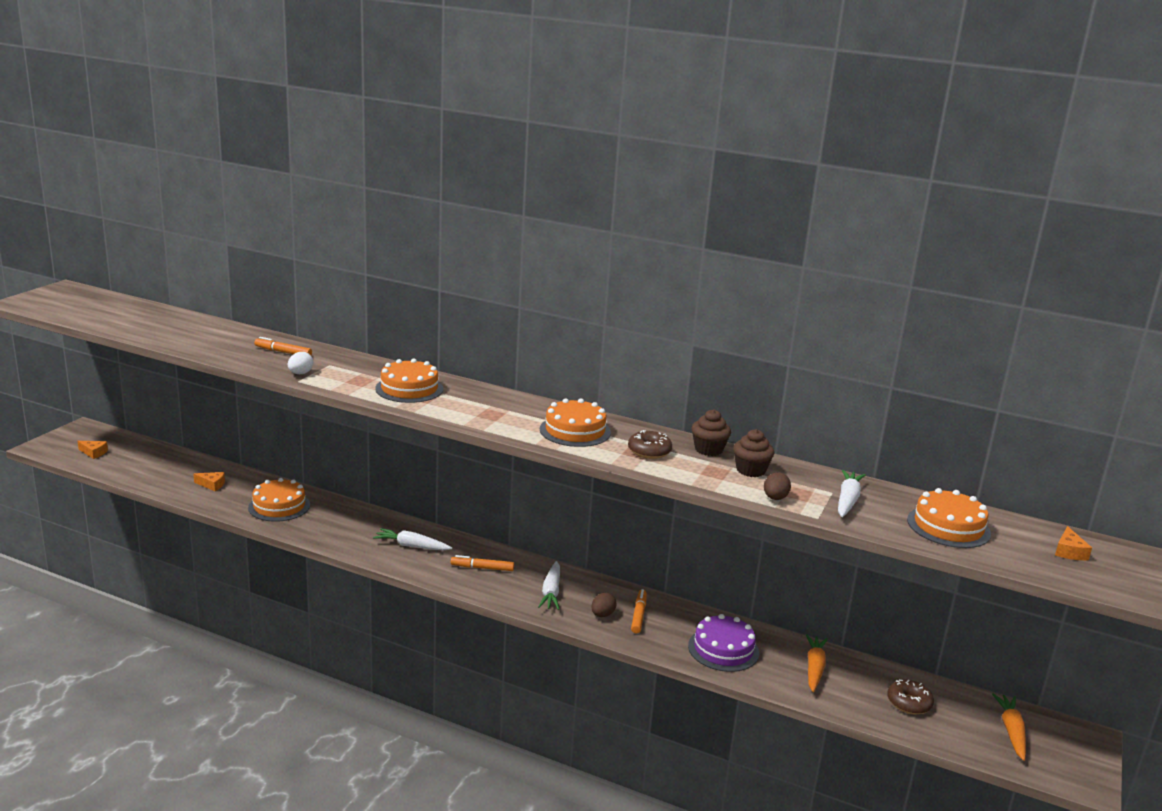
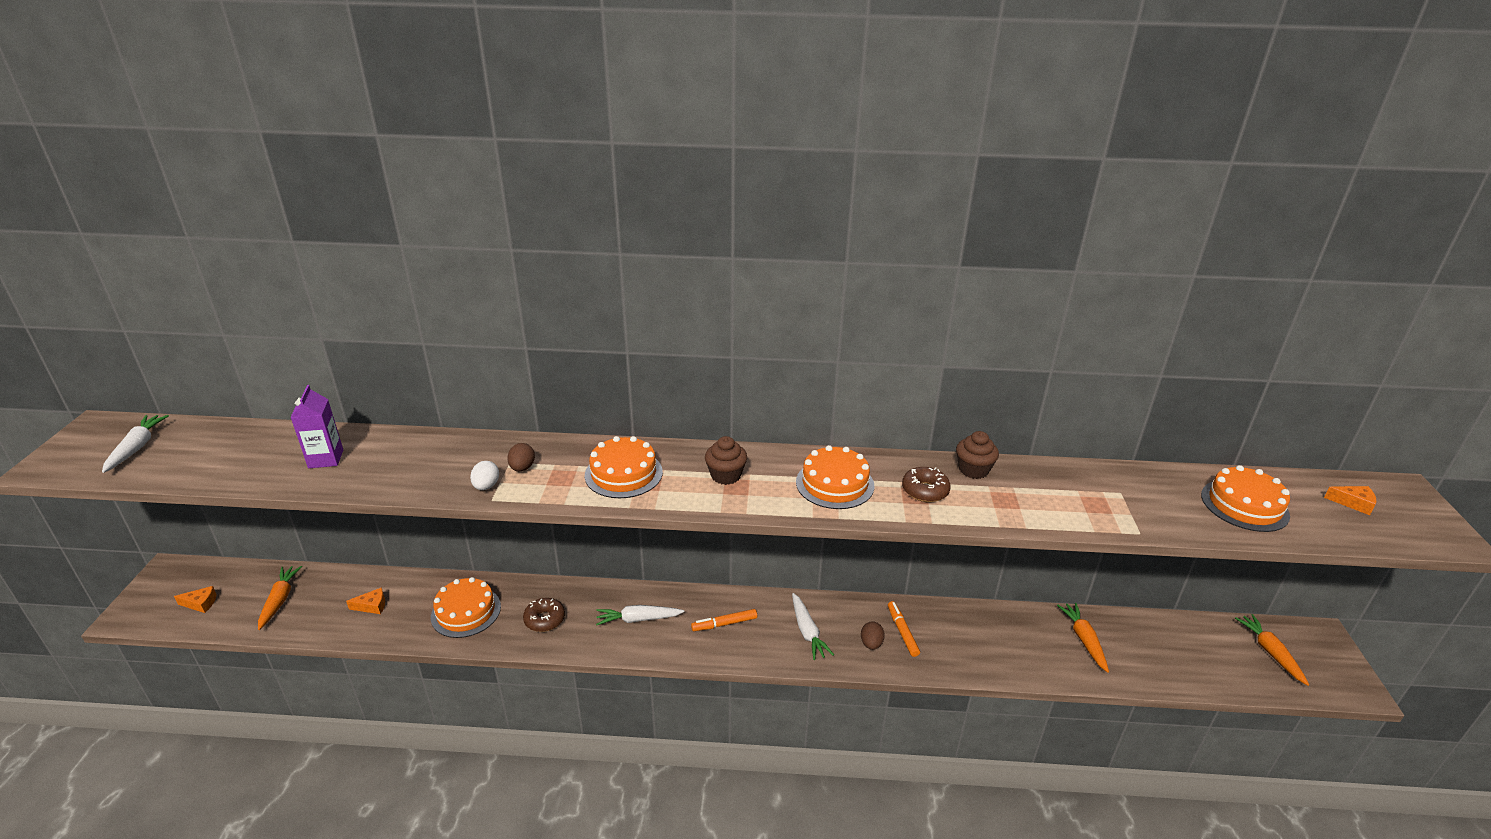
camera: 20 degrees left, 10 degrees up
(149, 465) = (280, 600): none -> orange carrot
(201, 336) = (326, 459): none -> purple carton
(283, 352) = (443, 457): orange marker -> none
(723, 649) = (999, 646): purple cake -> none
(750, 470) = (1031, 486): brown cupcake -> brown cupcake (725, 475)
(775, 498) = (1083, 519): brown egg -> brown egg (522, 468)
(847, 500) = (1141, 499): white carrot -> white carrot (137, 448)
(909, 703) = (1179, 651): brown donut -> brown donut (544, 619)
(1069, 551) = (1353, 503): orange cheese -> orange cheese turned 60 degrees counterclockwise

